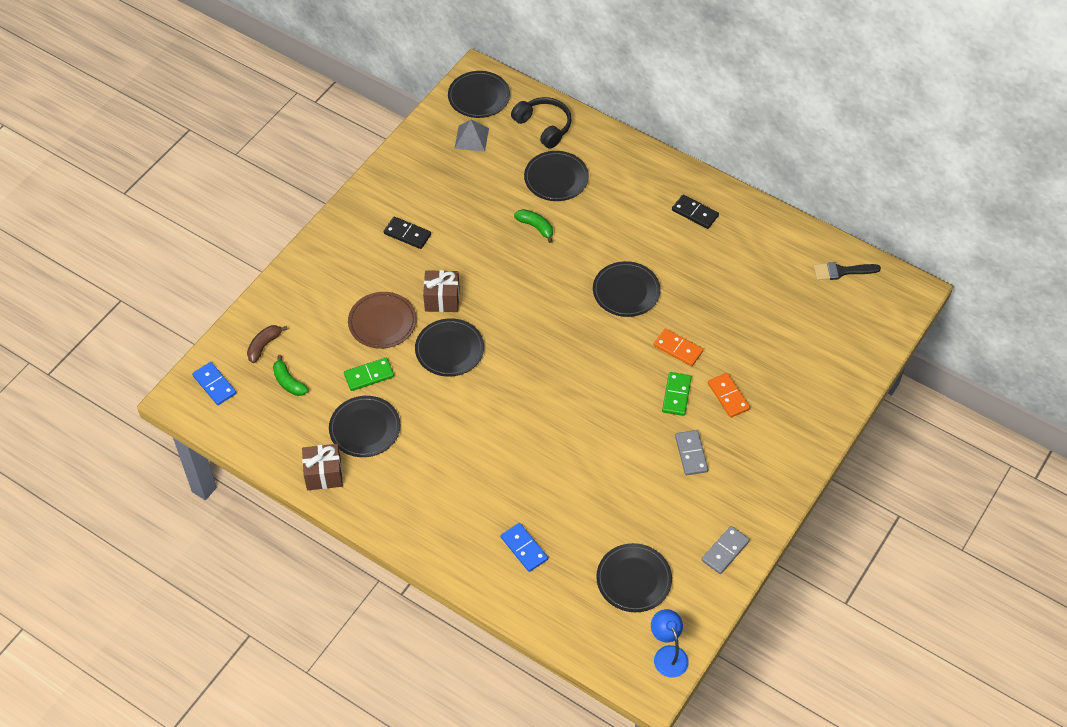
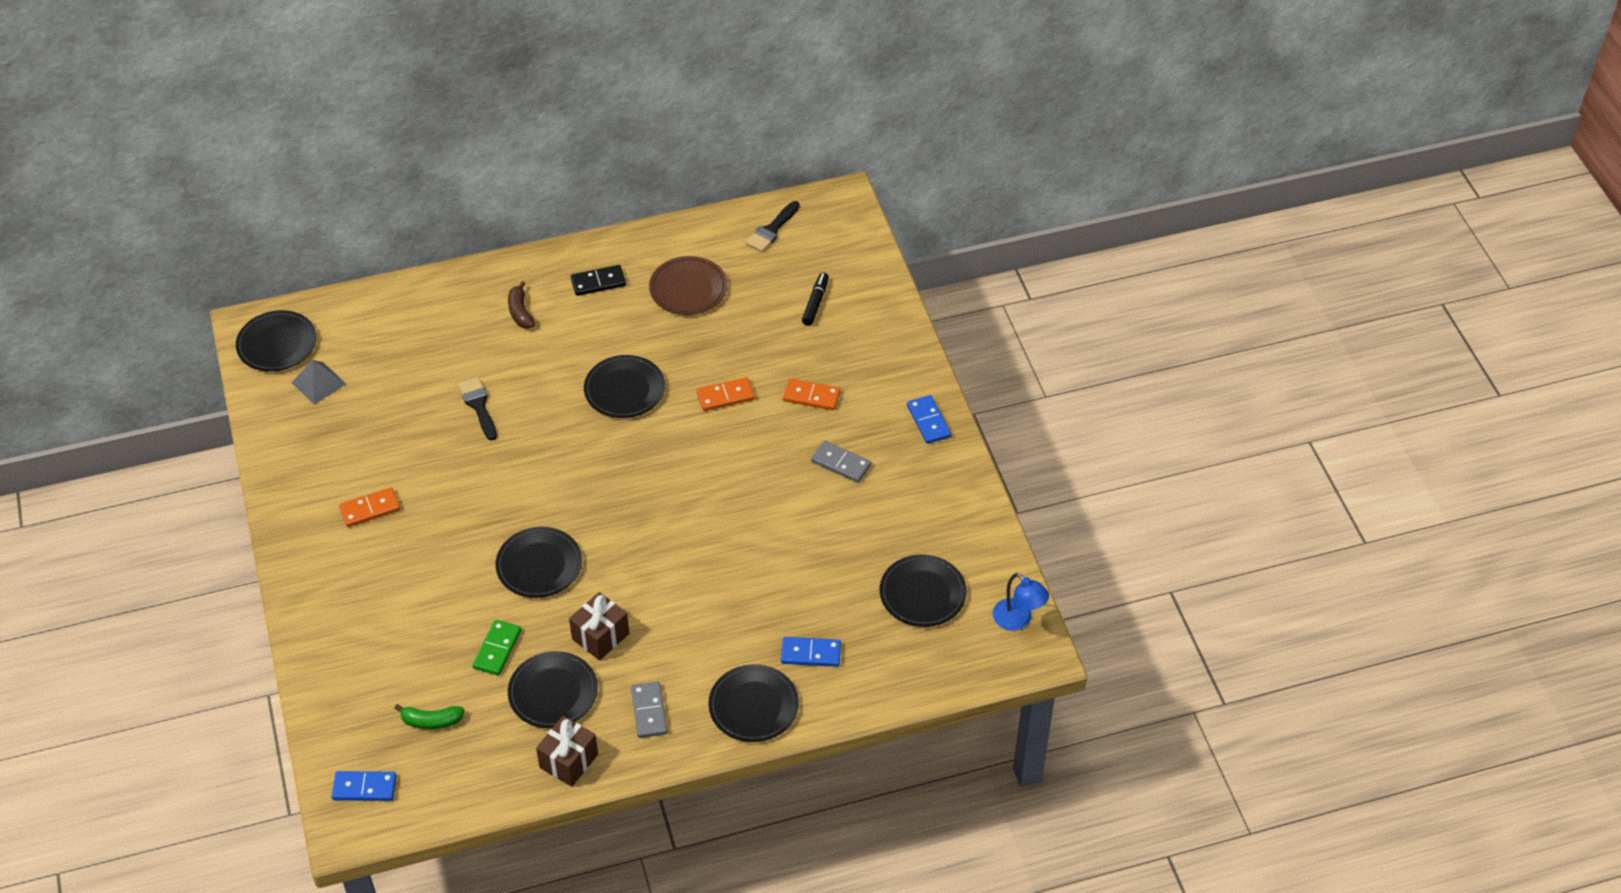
camera: 50 degrees left, 5 degrees down
(264, 346) = (365, 714): brown banana -> brown banana (520, 312)
(382, 322) = (448, 598): brown plate -> brown plate (688, 288)
(407, 234) = (370, 509): black domino -> orange domino
(442, 299) = (476, 533): brown gift -> brown gift (600, 636)
(536, 227) = (478, 405): green banana -> black brush
(544, 126) = (372, 320): black headphones -> none
(556, 178) = (442, 352): black plate -> black plate (753, 706)
(668, 654) = (1018, 620): blue lamp -> blue lamp turned 150 degrees counterclockwise
(676, 395) = (771, 431): green domino -> none
(725, 551) = (959, 508): grey domino -> grey domino (649, 711)
(779, 479) = (928, 421): none -> blue domino
(808, 341) = (815, 303): none -> black marker

